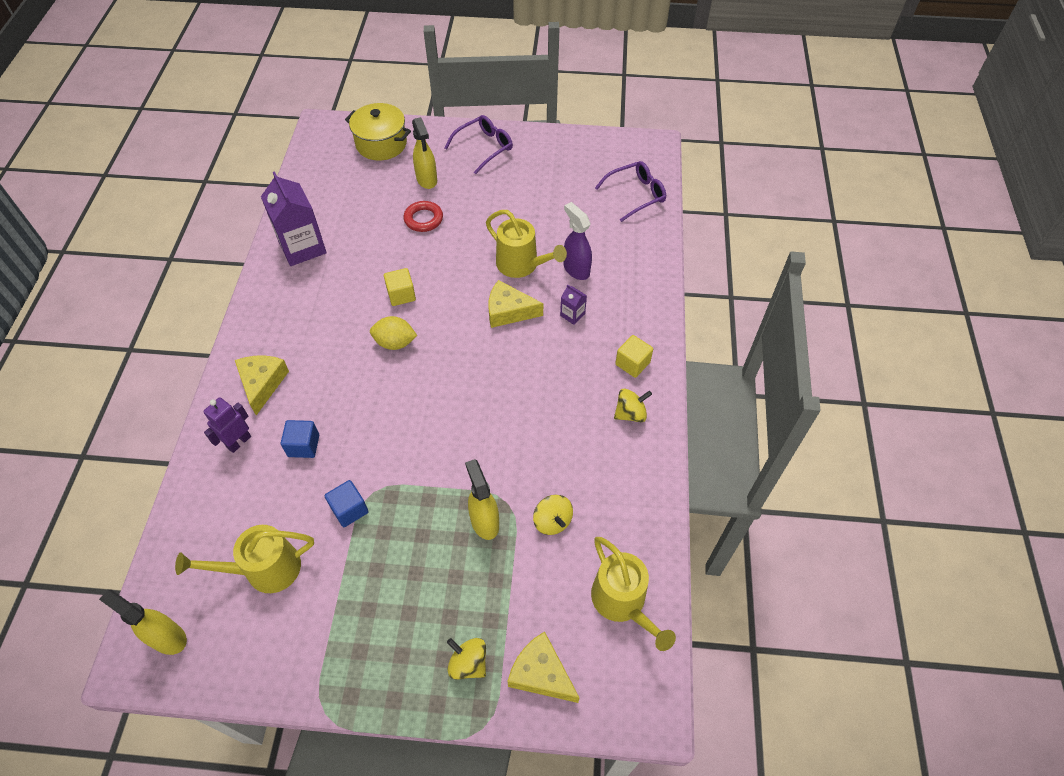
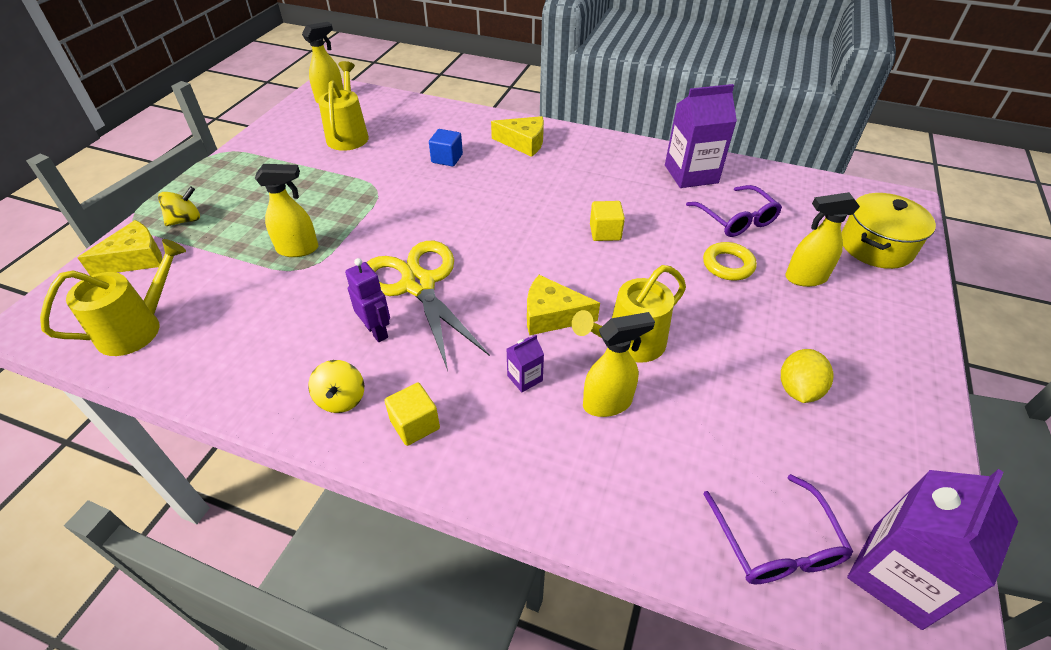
camera: 105 degrees right, 10 degrees down
(239, 442) = (469, 129): purple robot -> purple robot (377, 331)
(349, 509) = (369, 176): blue cube -> none
(395, 343) = (539, 220): yellow lemon -> yellow lemon (798, 389)
(423, 219) = (728, 265): red ring -> yellow ring
(484, 148) = (884, 348): purple glasses -> purple glasses (736, 219)
(503, 406) = (418, 285): none -> yellow scissors
(509, 311) = (552, 315): yellow cheese -> yellow cheese turned 105 degrees counterclockwise
(552, 521) = (261, 295): yellow spinning top -> none
(576, 269) = (608, 403): purple spray bottle -> yellow spray bottle
(622, 602) = (138, 328): yellow watering can -> yellow watering can turned 150 degrees clockwise
(632, 156) = (896, 575): none -> purple carton

